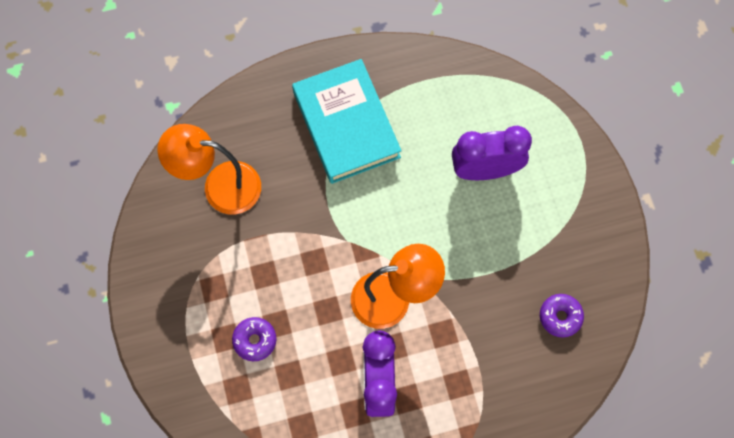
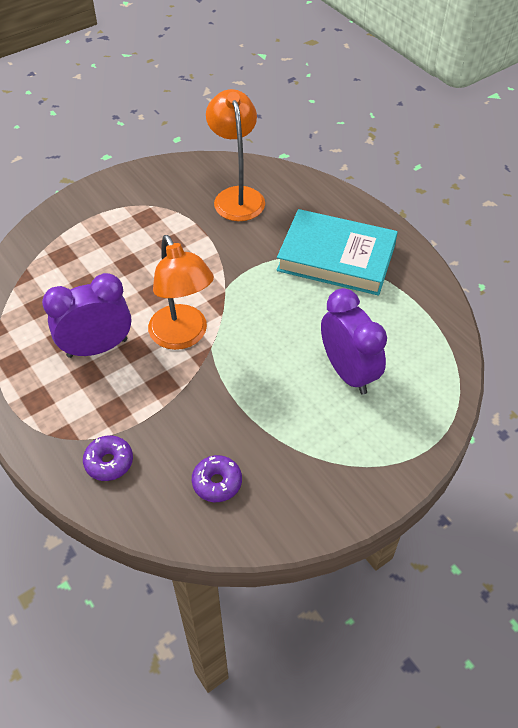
camera: 70 degrees right, 20 degrees down
(255, 340) = (109, 254): purple donut -> purple donut (109, 462)
(346, 124) = (336, 258): turquoise book -> turquoise book turned 60 degrees clockwise

